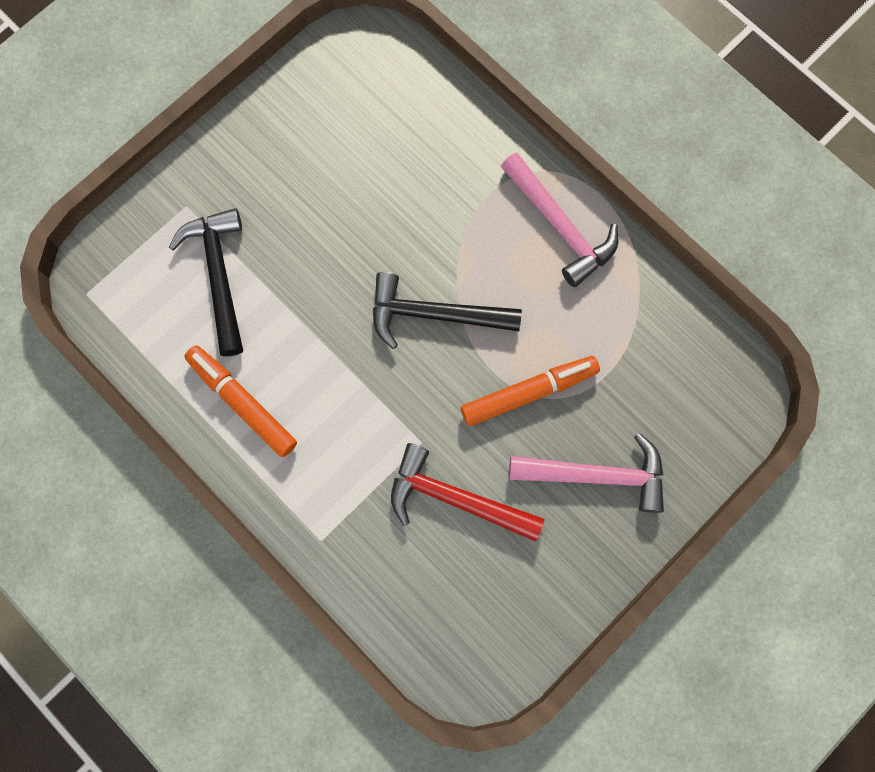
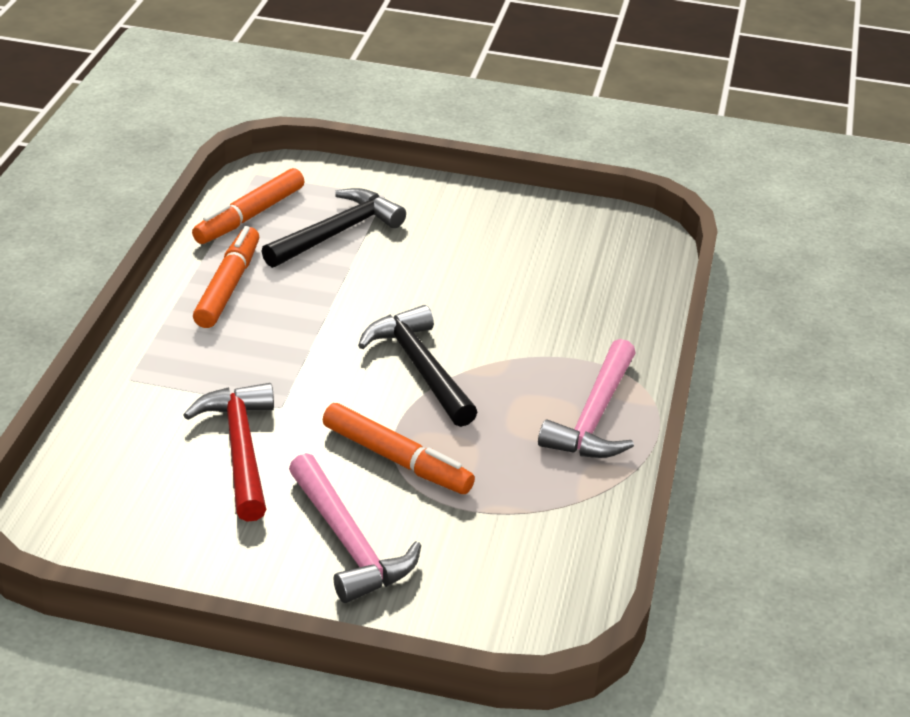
camera: 55 degrees right, 40 degrees down
(150, 333) = (249, 216): none -> orange marker

